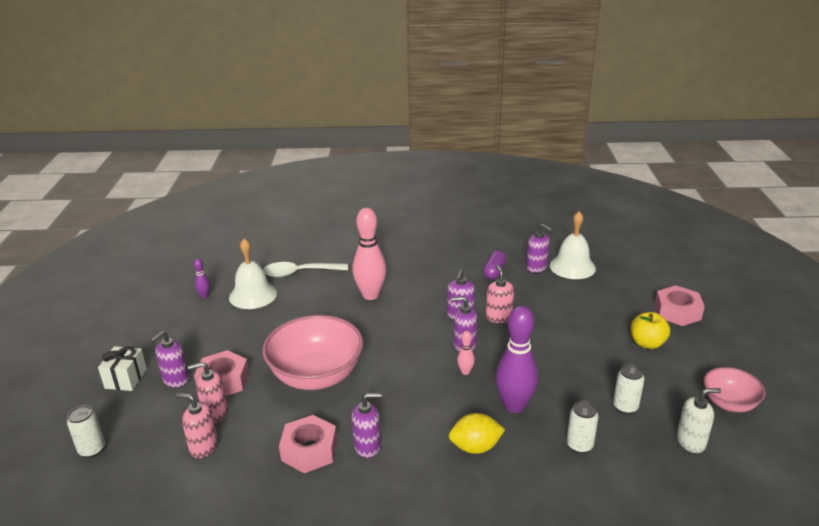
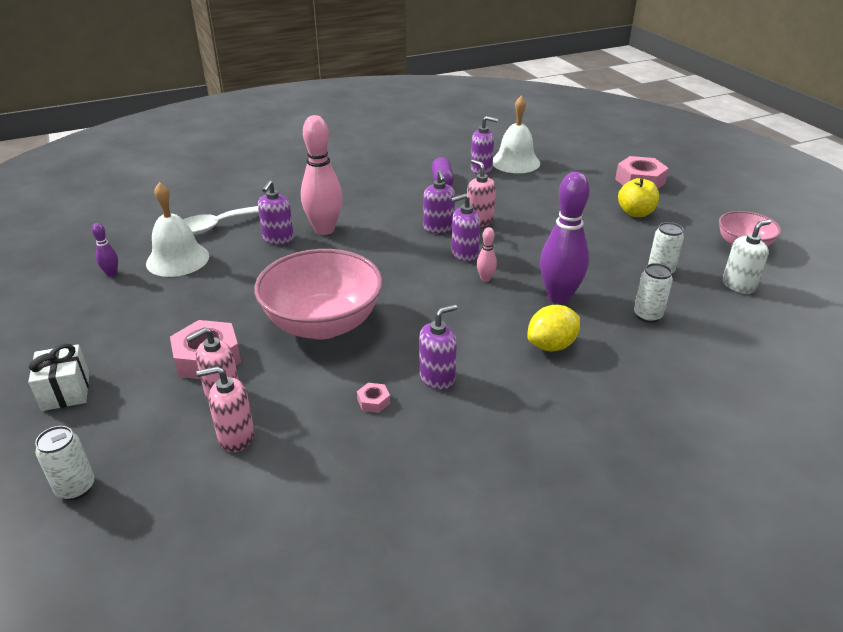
camera: 25 degrees left, 5 degrees up
(175, 380) = (140, 374): purple soap dispenser -> purple soap dispenser (278, 239)
(309, 450) = (373, 401): pink nut -> pink nut, size x0.45

